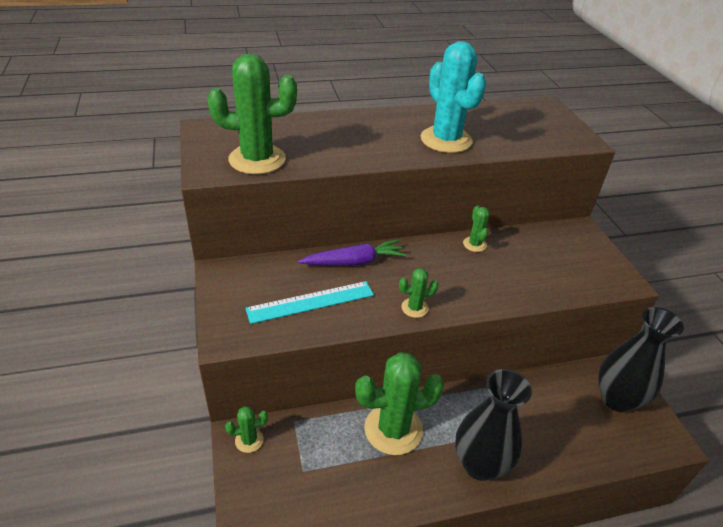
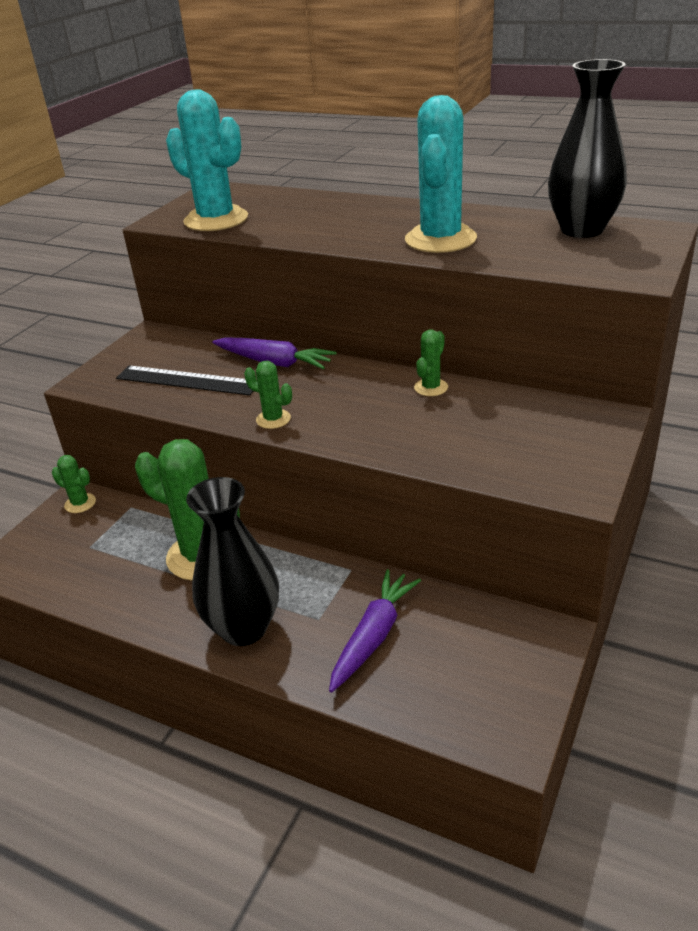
camera: 45 degrees right, 5 degrees down
(257, 159) = (216, 220): green cactus -> turquoise cactus
(310, 302) = (187, 380): turquoise ruler -> black ruler
(550, 423) = (373, 636): none -> purple carrot
(616, 399) = (497, 660): black vase -> black vase (582, 230)

